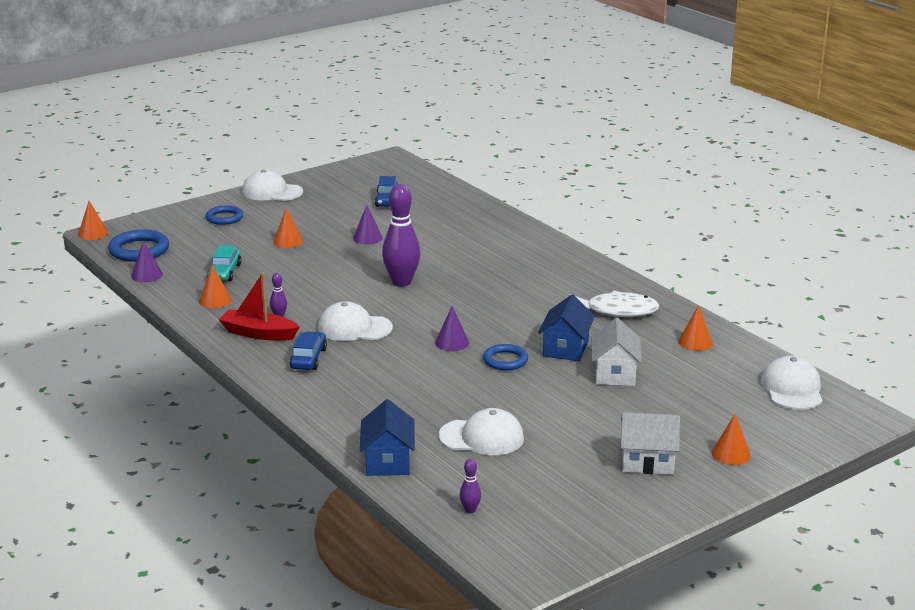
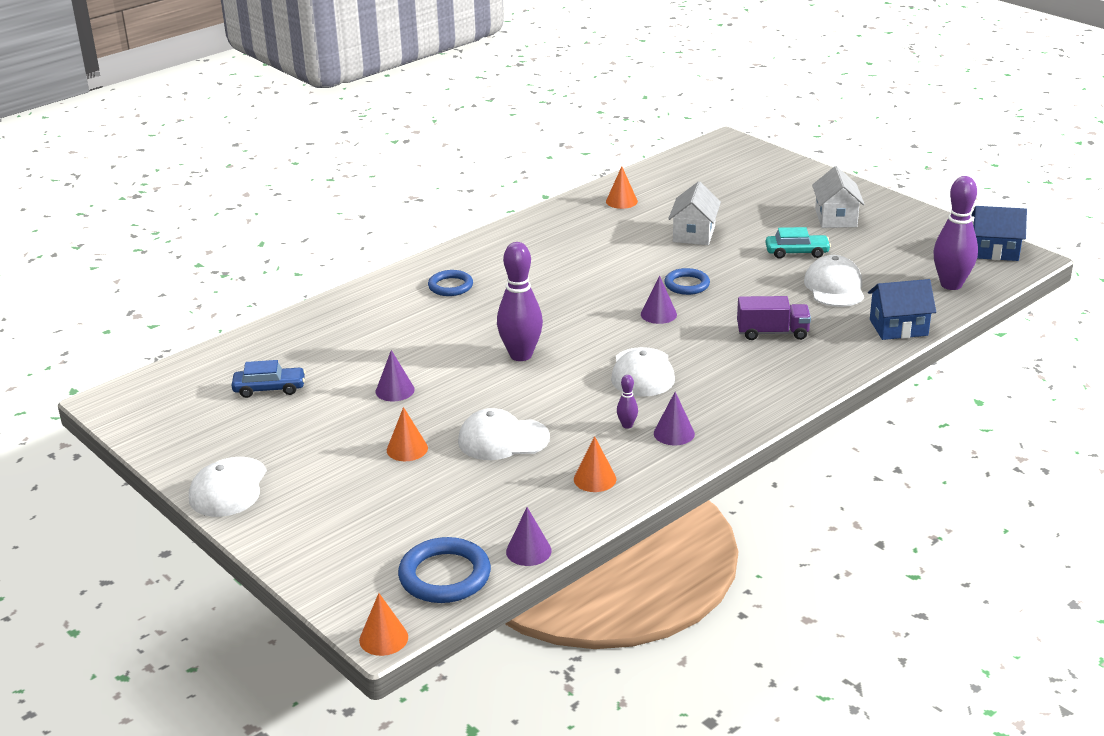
camera: 95 degrees left, 5 degrees up
(224, 218) = (325, 516): blue ring -> blue ring (450, 286)
(224, 272) = (510, 485): turquoise car -> turquoise car (797, 252)
(258, 333) = (674, 433): red boat -> purple cone
(308, 358) = (722, 392): blue car -> none
(400, 393) = (772, 333): none -> purple truck
(470, 510) = (951, 285): purple bowling pin -> purple bowling pin, size x2.29
(565, 348) = (652, 257): blue house -> blue house (994, 251)
(615, 374) = (694, 234): white house -> white house turned 75 degrees counterclockwise
(616, 311) = (567, 236): white fish -> none
(731, 454) = (807, 188): orange cone -> none
(792, 389) = (692, 165): white cap -> white cap (503, 439)

